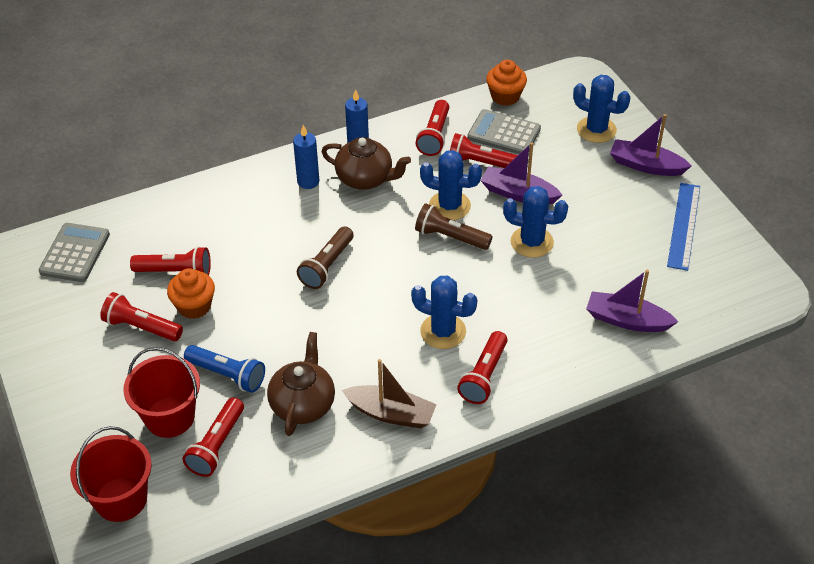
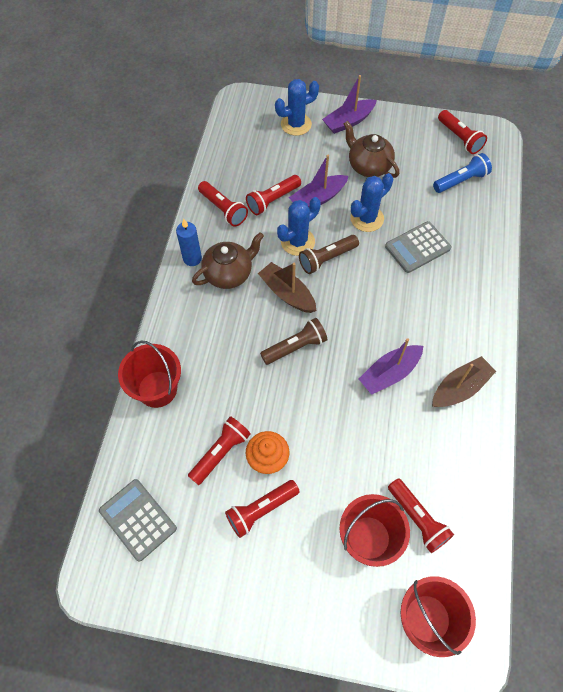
camera: 55 degrees left, 15 degrees up
(203, 198) = (157, 389): none -> red bucket
(227, 375) = (354, 473): blue flashlight -> blue flashlight (461, 181)
(303, 404) = (415, 438): brown teapot -> brown teapot (368, 166)
(308, 181) = (201, 310): blue candle -> none
(327, 266) = (295, 347): brown flashlight -> brown flashlight turned 90 degrees counterclockwise
(381, 229) = (287, 293): none -> brown boat
(443, 331) = (408, 314): blue cactus -> none
(484, 376) = (462, 315): red flashlight -> red flashlight (459, 138)
(504, 133) = (256, 171): grey calculator -> grey calculator (417, 247)
(505, 96) = (221, 149): orange cupcake -> none
(627, 320) = (468, 213): purple boat -> purple boat (389, 373)
(683, 225) = (413, 137): blue ruler -> none

